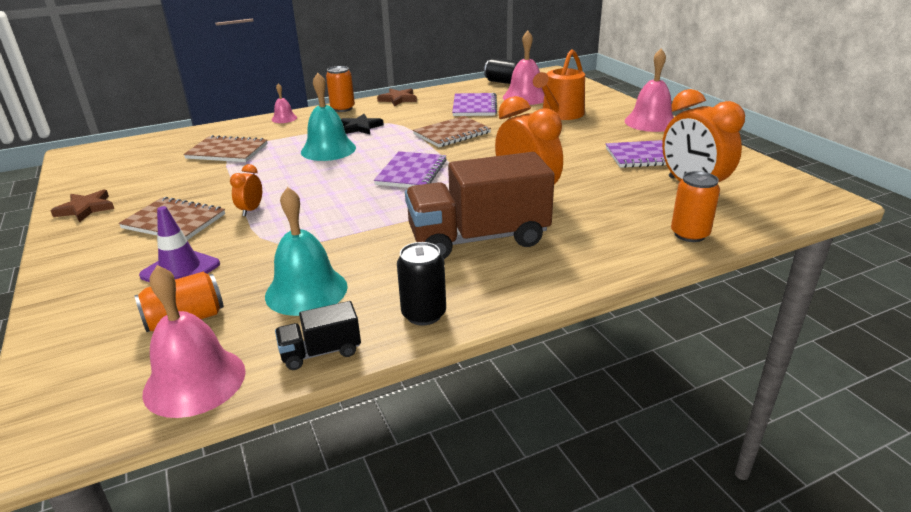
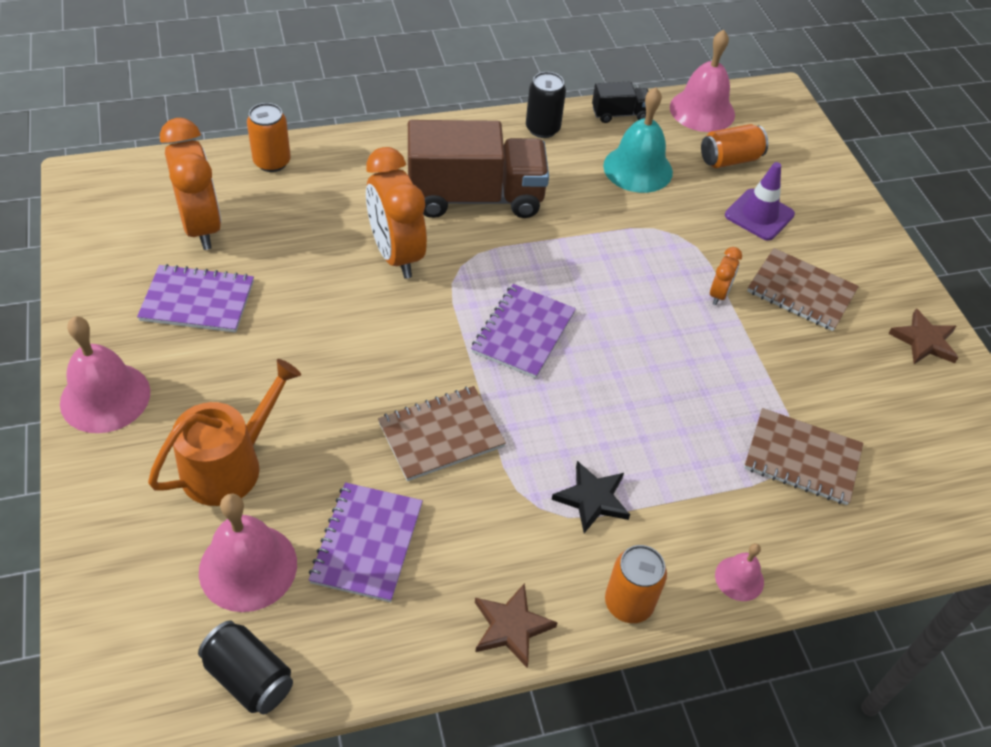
camera: 175 degrees left, 20 degrees up
(328, 149) = (642, 426): turquoise bell -> none

